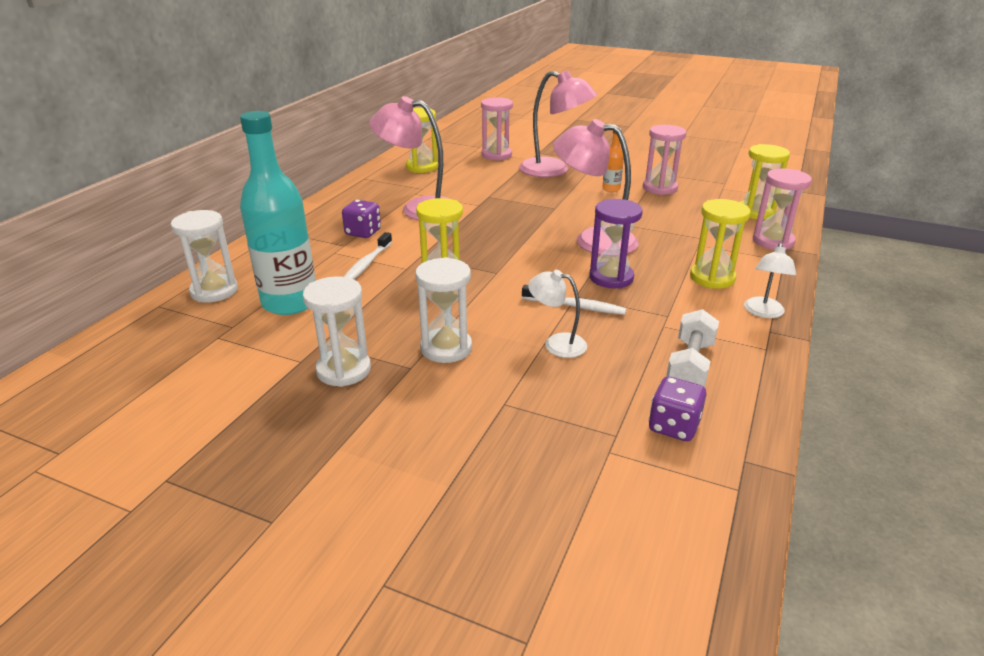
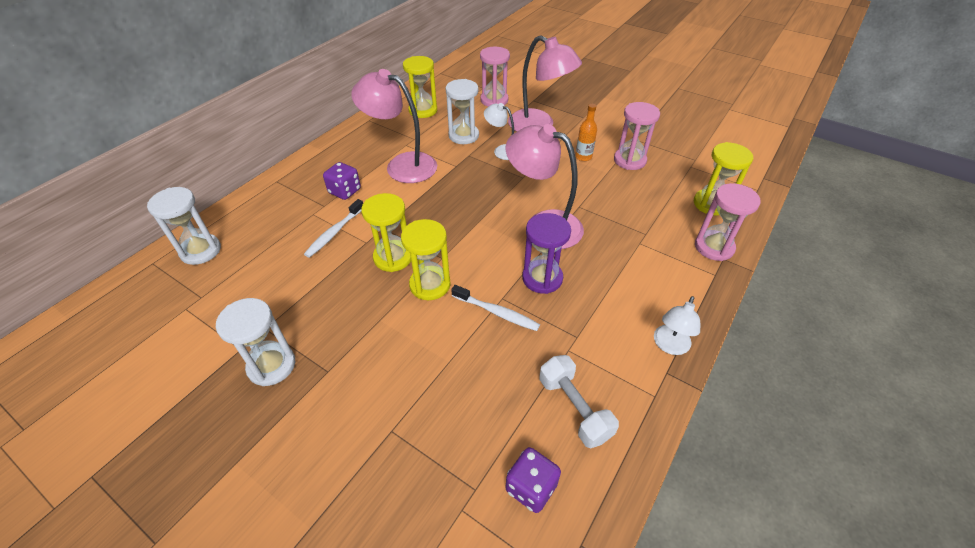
camera: 10 degrees right, 15 degrees up
(290, 302) = (256, 273): turquoise bottle -> none
(446, 348) = (365, 351): white hourglass -> white hourglass (463, 136)
(556, 343) = (463, 359): white lamp -> white lamp (502, 150)
(690, 366) = (574, 408): white dumbbell -> white dumbbell turned 60 degrees counterclockwise
(712, 278) = (636, 291): yellow hourglass -> yellow hourglass (430, 285)

